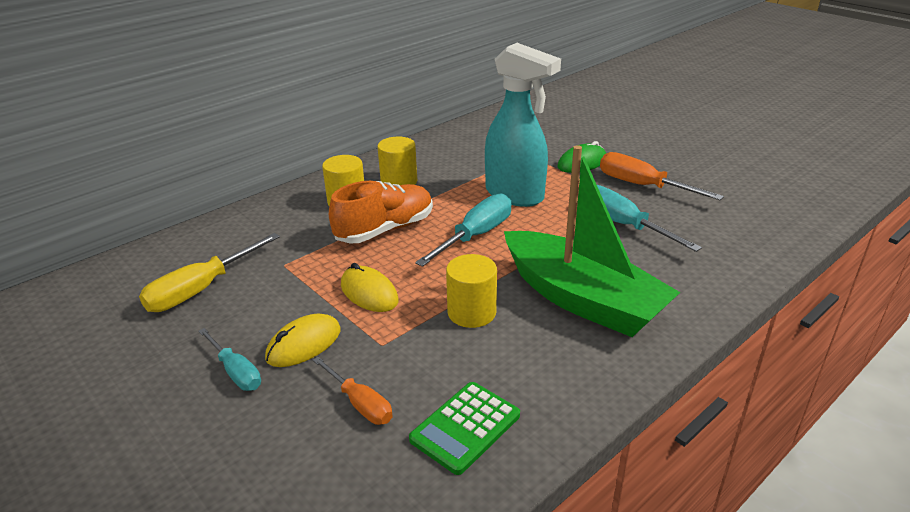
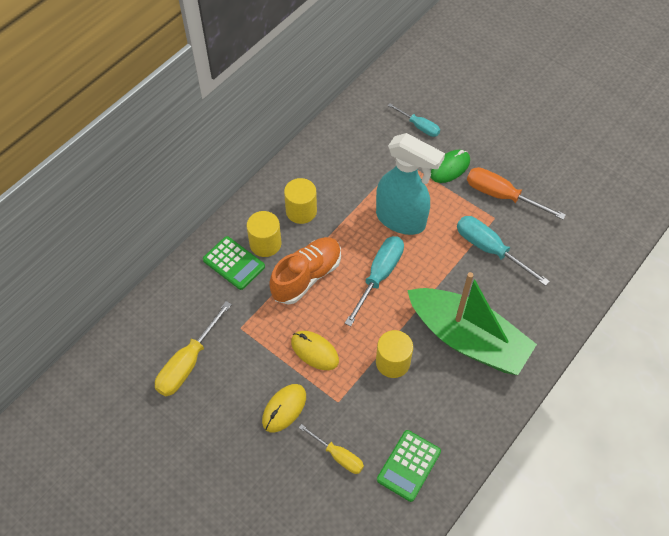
camera: 10 degrees left, 25 degrees up
(236, 372) = (247, 440): turquoise screwdriver -> turquoise screwdriver (419, 126)
(303, 213) = (234, 263): none -> green calculator
(360, 403) = (338, 456): orange screwdriver -> yellow screwdriver

